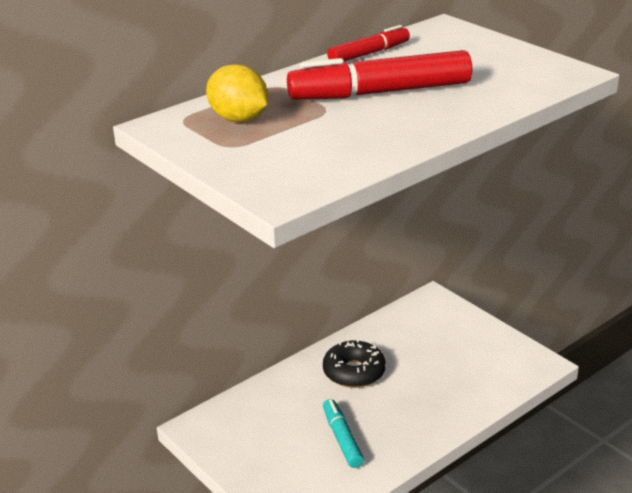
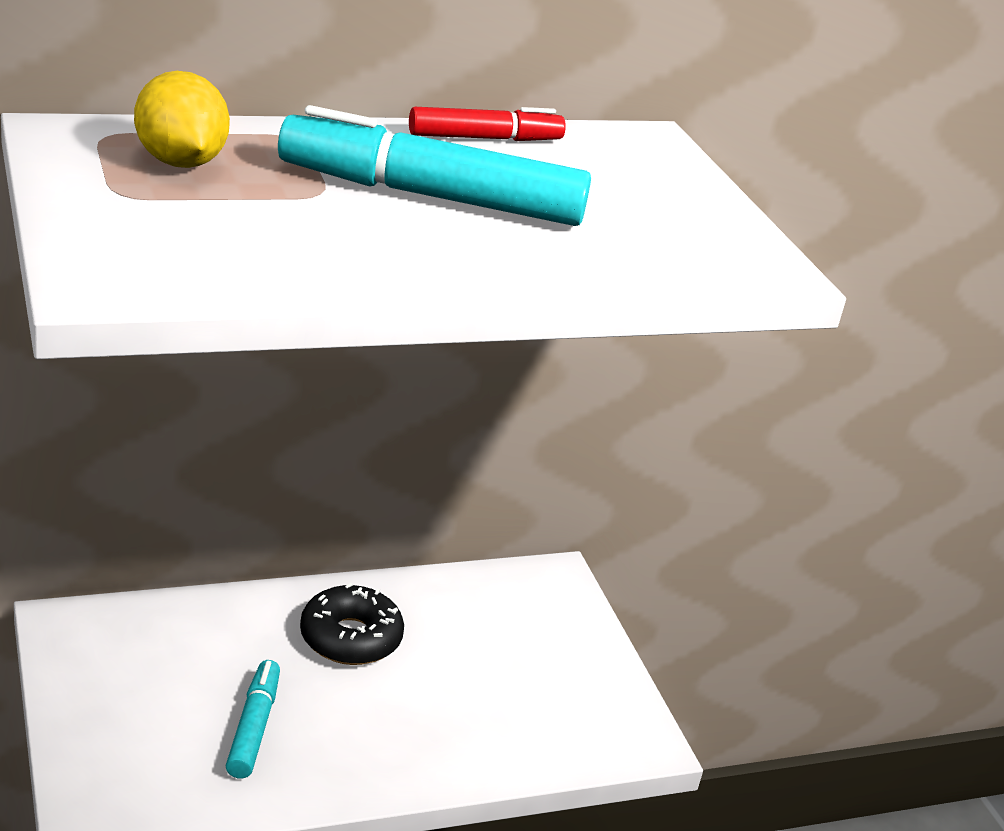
camera: 15 degrees right, 0 degrees up
(380, 92) = (431, 196): red marker -> turquoise marker

